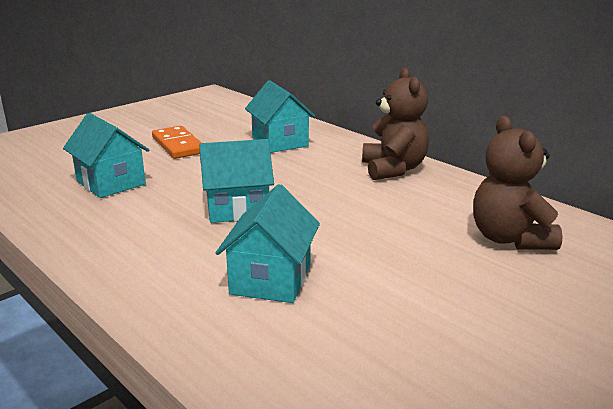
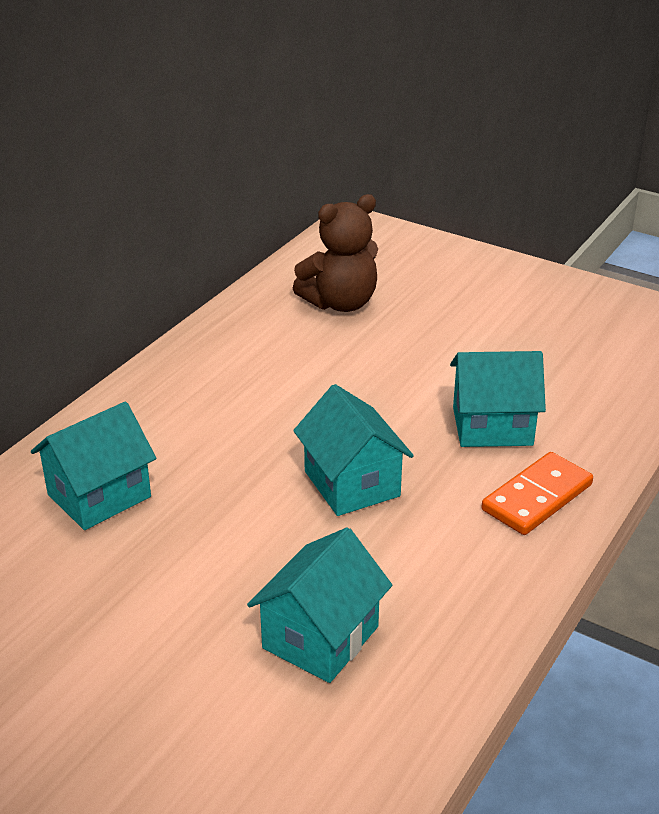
camera: 105 degrees left, 10 degrees up
(178, 145) = (137, 612): orange domino -> orange domino (537, 497)
(393, 169) = (185, 380): brown teddy bear -> none

